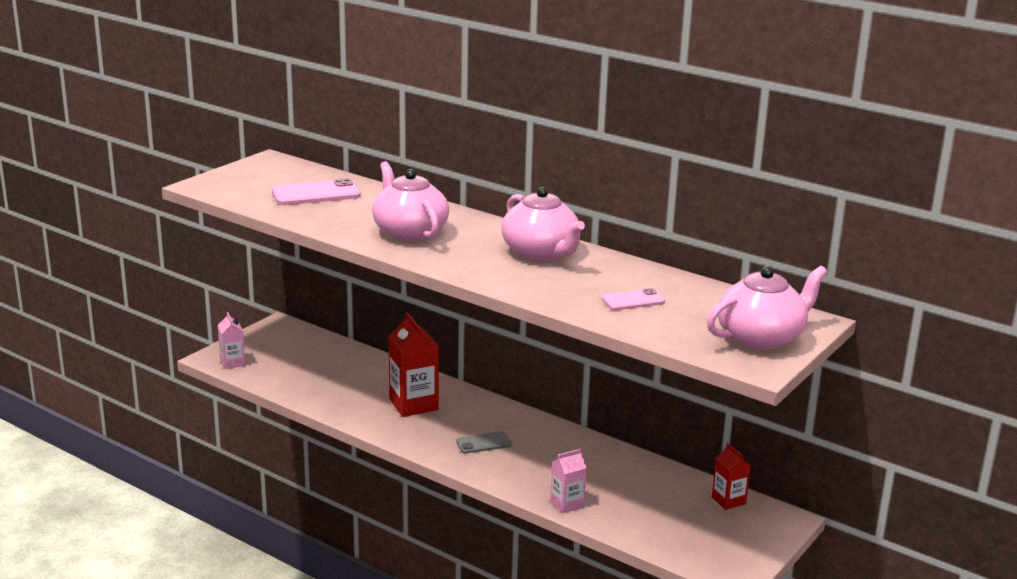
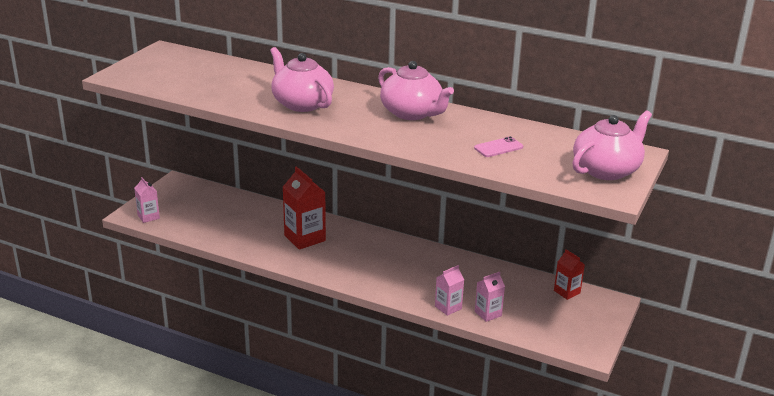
camera: 10 degrees left, 5 degrees up
(316, 194) = (213, 76): pink phone -> none
(483, 443) = (369, 265): grey phone -> none
(616, 516) = (488, 313): none -> pink carton

